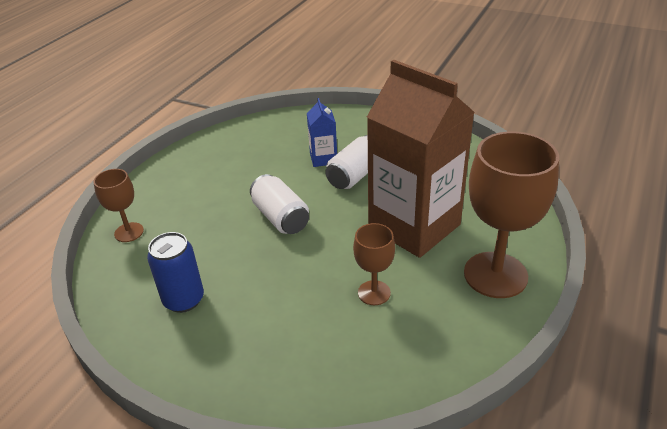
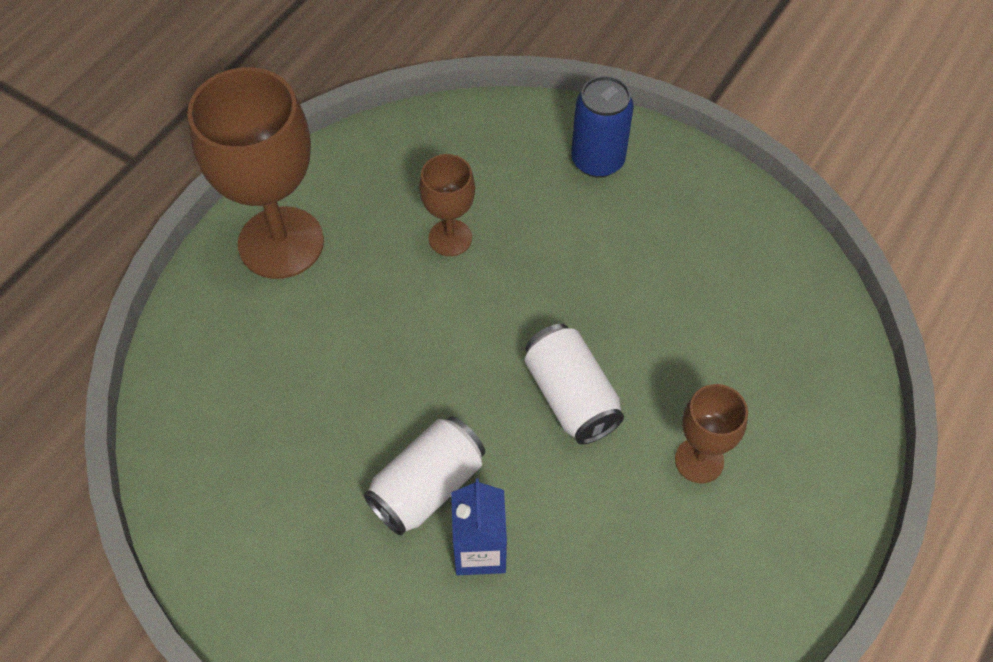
camera: 175 degrees left, 20 degrees up
(129, 232) = (824, 402): brown goblet -> brown goblet (699, 460)
(184, 300) = (707, 262): blue can -> blue can (597, 160)
(414, 226) = (360, 345): brown carton -> none

